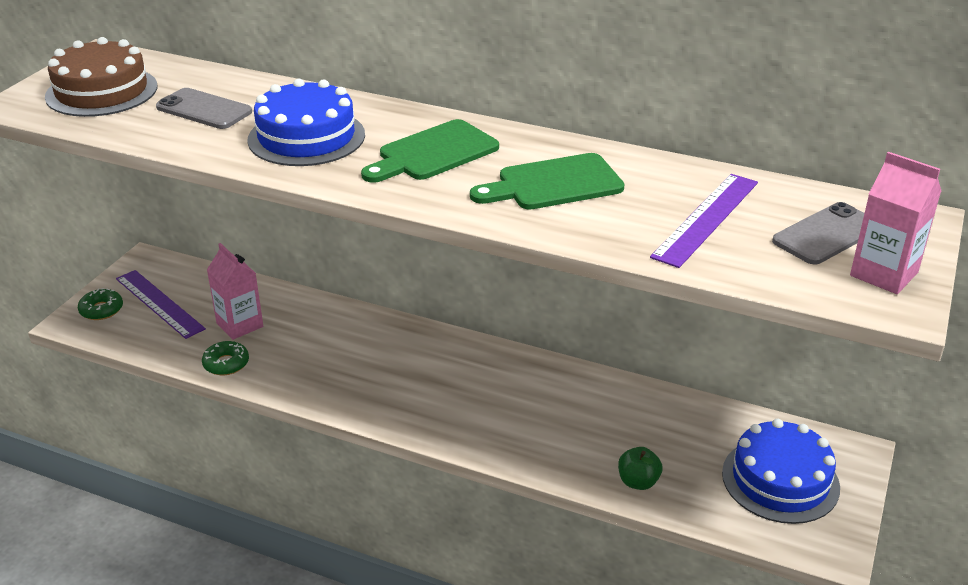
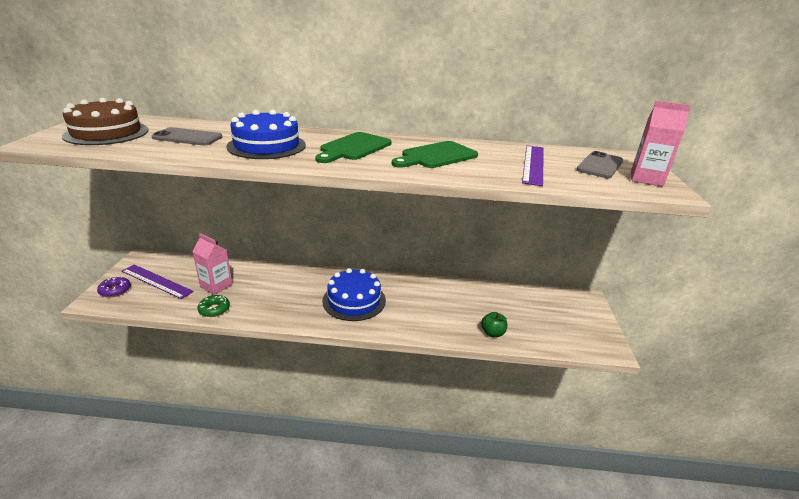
camera: 20 degrees left, 5 degrees down
(101, 310) = (115, 290): green donut -> purple donut
(780, 480) = (562, 318): blue cake -> blue cake (354, 300)

